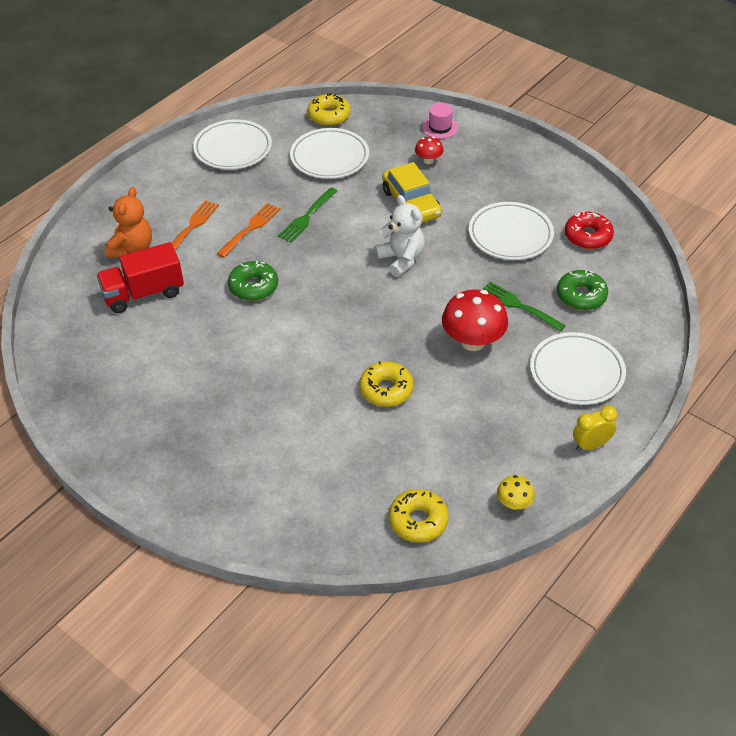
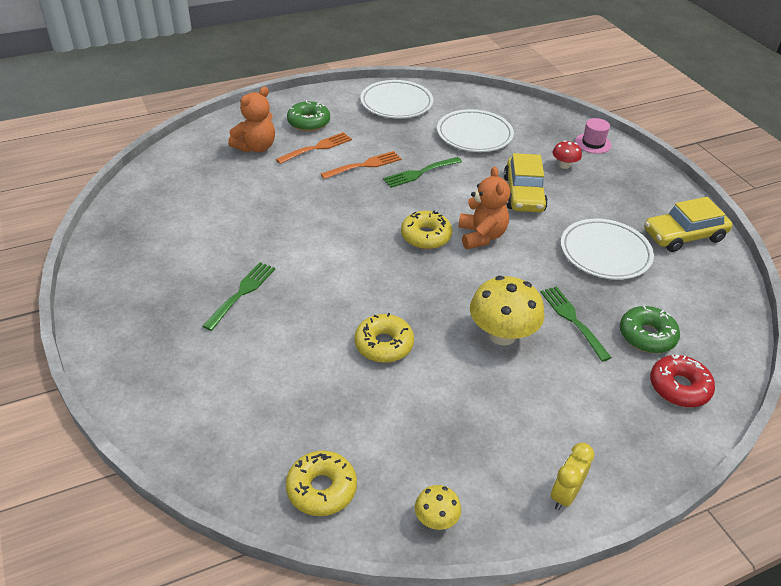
camera: 25 degrees right, 5 degrees down
(143, 293) = (237, 183): red truck -> none
(234, 396) = (242, 293): none -> green fork
(253, 287) = (331, 210): green donut -> green donut (308, 122)
(329, 116) = (497, 105): yellow donut -> yellow donut (426, 236)
(401, 259) = (481, 236): white teddy bear -> orange teddy bear
(473, 341) = (502, 334): red mushroom -> yellow mushroom
(563, 194) = (684, 236): none -> yellow car
(576, 372) = (595, 410): white plate -> none
(588, 236) = (688, 283): red donut -> red donut (679, 387)
(591, 445) = (565, 495): yellow clock -> yellow clock turned 60 degrees counterclockwise

